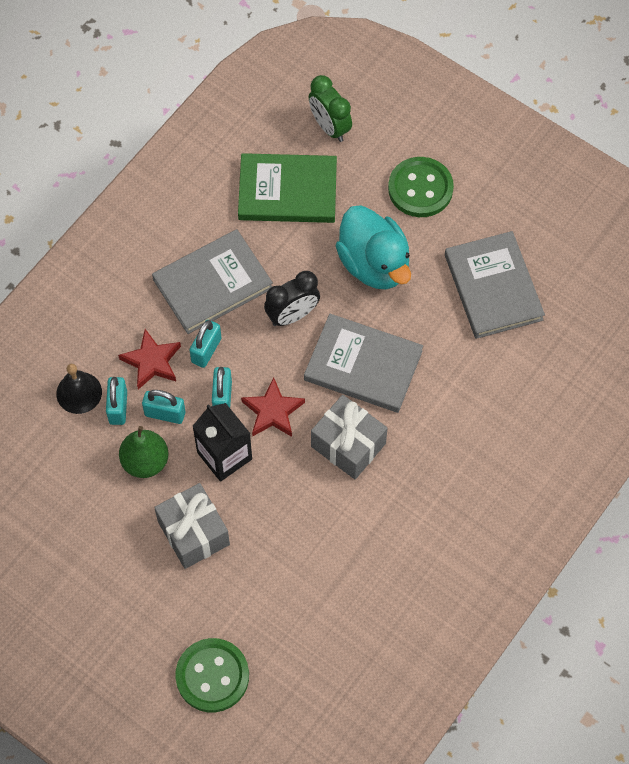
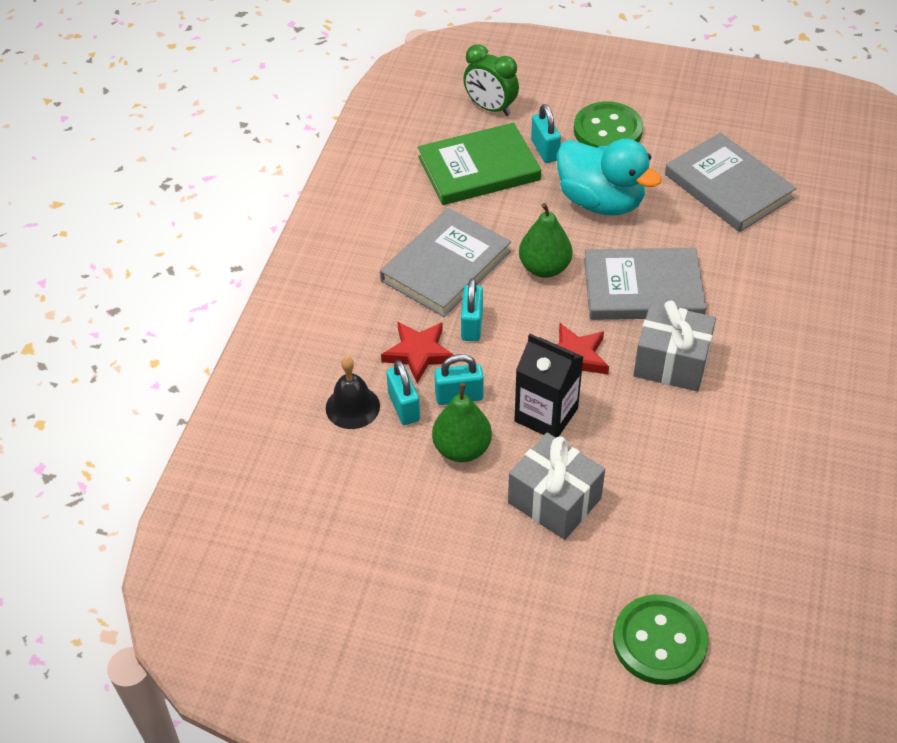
camera: 20 degrees left, 15 degrees down
(222, 397) = (513, 362): turquoise padlock -> turquoise padlock (545, 150)
(292, 315) = (544, 268): black clock -> green pear

